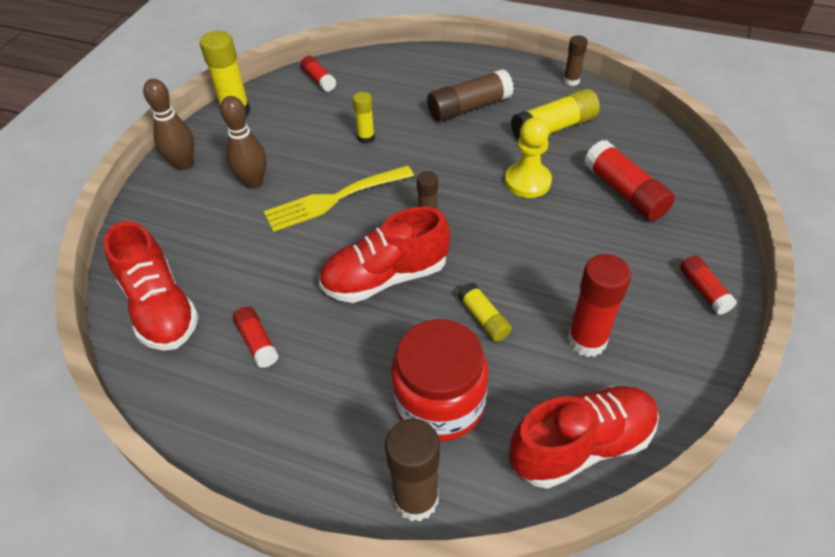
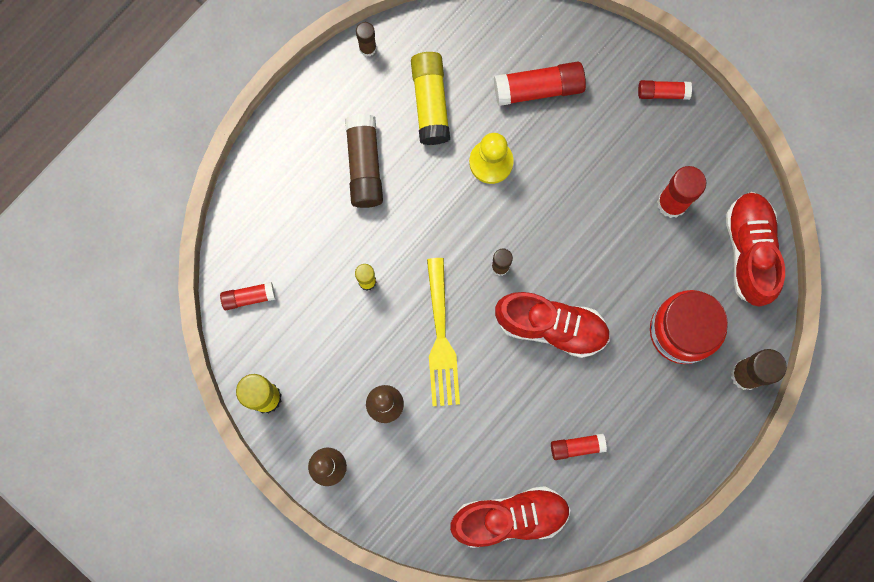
camera: 70 degrees left, 30 degrees up
(385, 277) = (551, 326): red shoe -> red shoe turned 75 degrees counterclockwise
(484, 318) = (623, 267): yellow glue stick -> none

